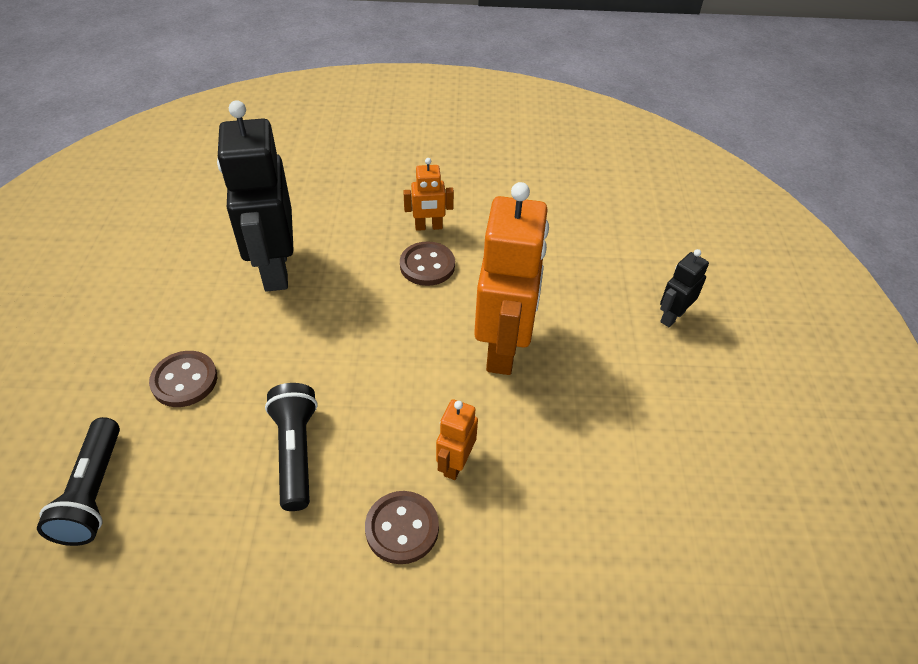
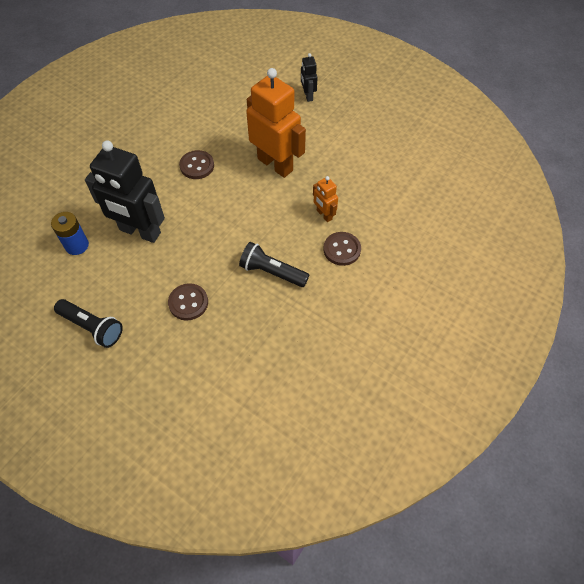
camera: 55 degrees left, 10 degrees up
(94, 492) = (232, 366): black flashlight -> black flashlight (92, 327)
(217, 226) = (77, 245): none -> blue battery
(428, 227) = (169, 151): orange robot -> none

